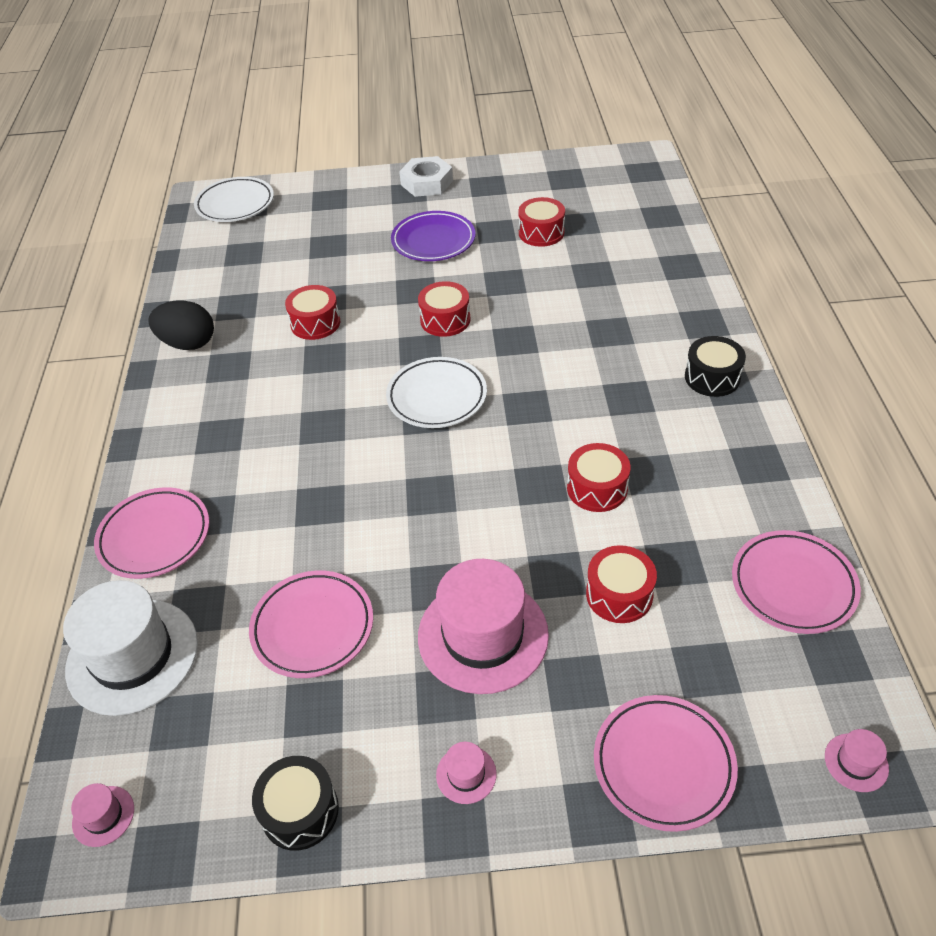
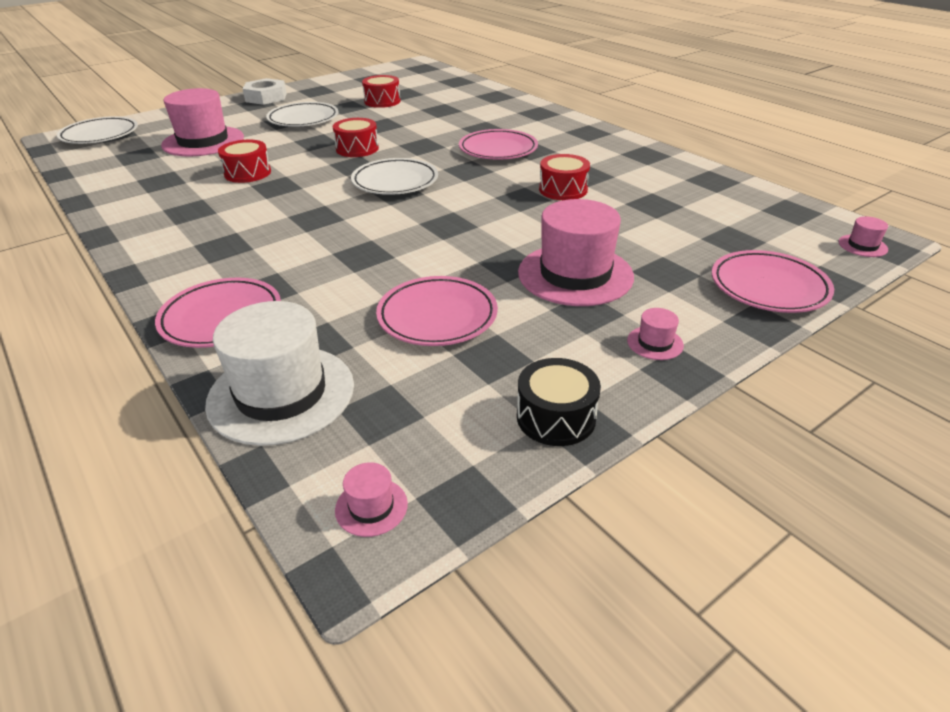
camera: 35 degrees left, 10 degrees down
(188, 343) = (133, 209): black egg -> none
(313, 249) = (203, 141): none -> pink hat
(433, 241) = (303, 119): purple plate -> white plate
(619, 594) = (639, 227): red drum -> none
(712, 377) = (572, 131): black drum -> none
(793, 585) = (731, 192): pink plate -> pink plate (498, 149)

